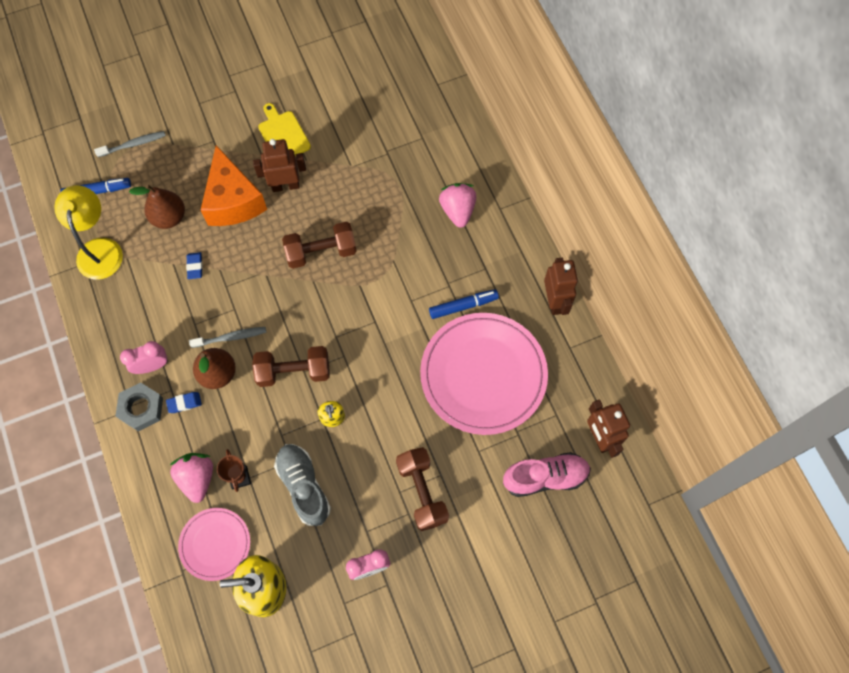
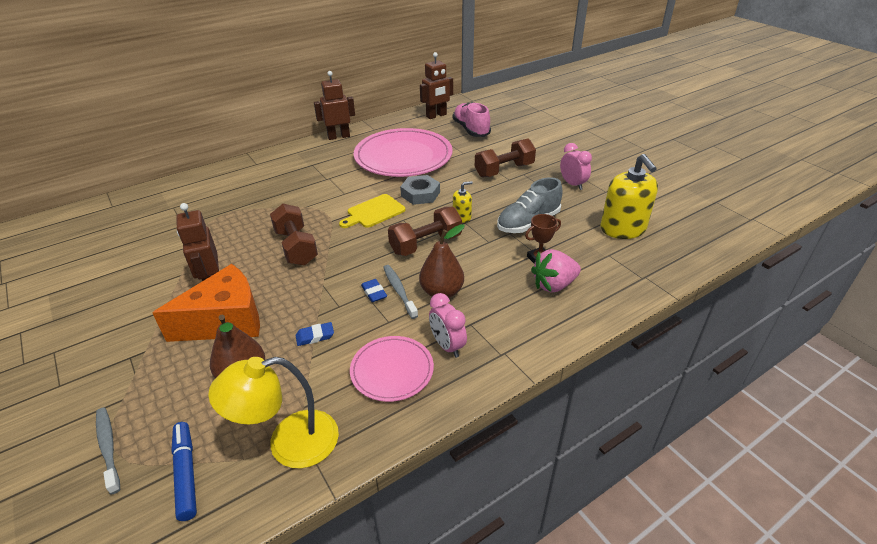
camera: 100 degrees left, 30 degrees down
(141, 408) = (500, 343): grey nut -> grey nut (420, 194)
(184, 403) = (481, 310): blue eraser -> blue eraser (374, 292)
(215, 544) = (606, 262): pink plate -> pink plate (392, 370)
(283, 134) = (140, 297): yellow cutting board -> yellow cutting board (374, 212)
(293, 372) = (426, 244): brown dumbbell -> brown dumbbell turned 75 degrees clockwise
(457, 211) = (256, 181): pink strawberry -> none
(463, 306) = (346, 170): blue marker -> none

